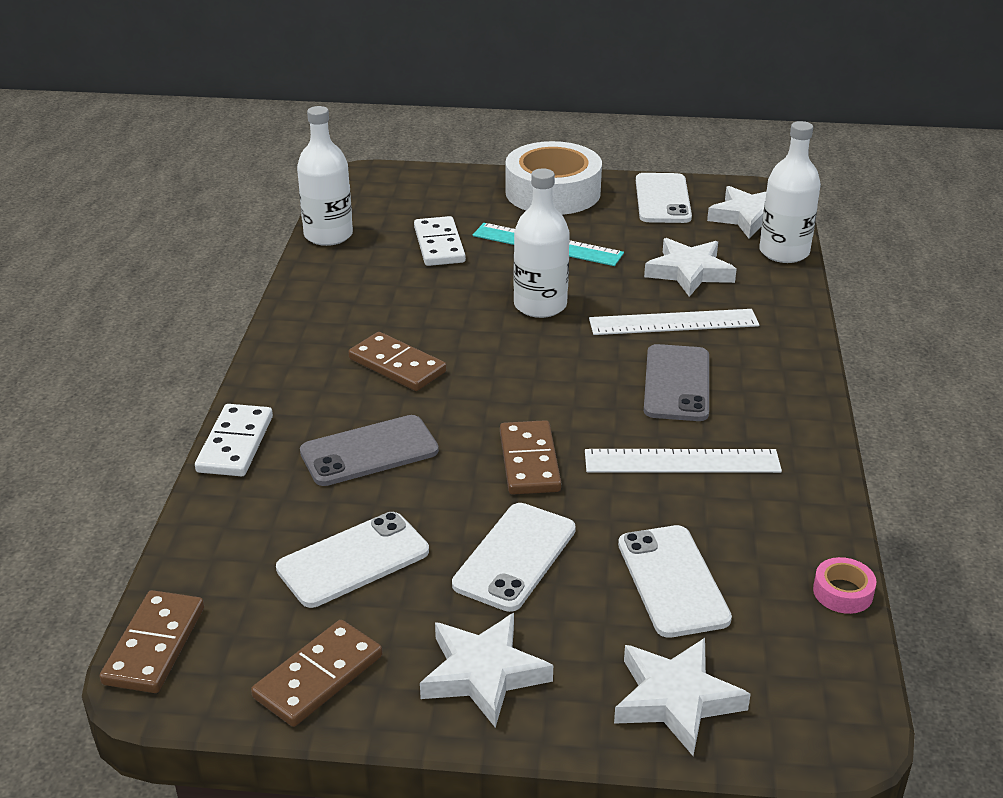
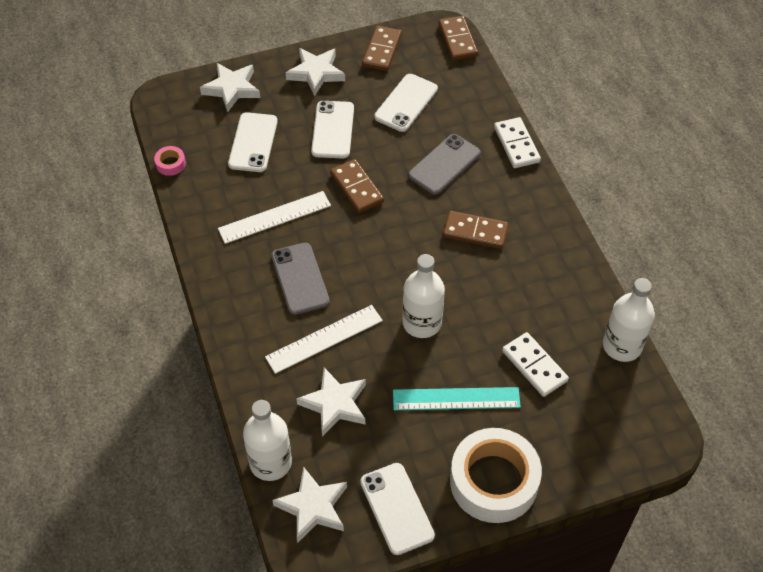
camera: 155 degrees right, 20 degrees up
(673, 581) = (253, 142): white phone -> white phone turned 45 degrees clockwise

